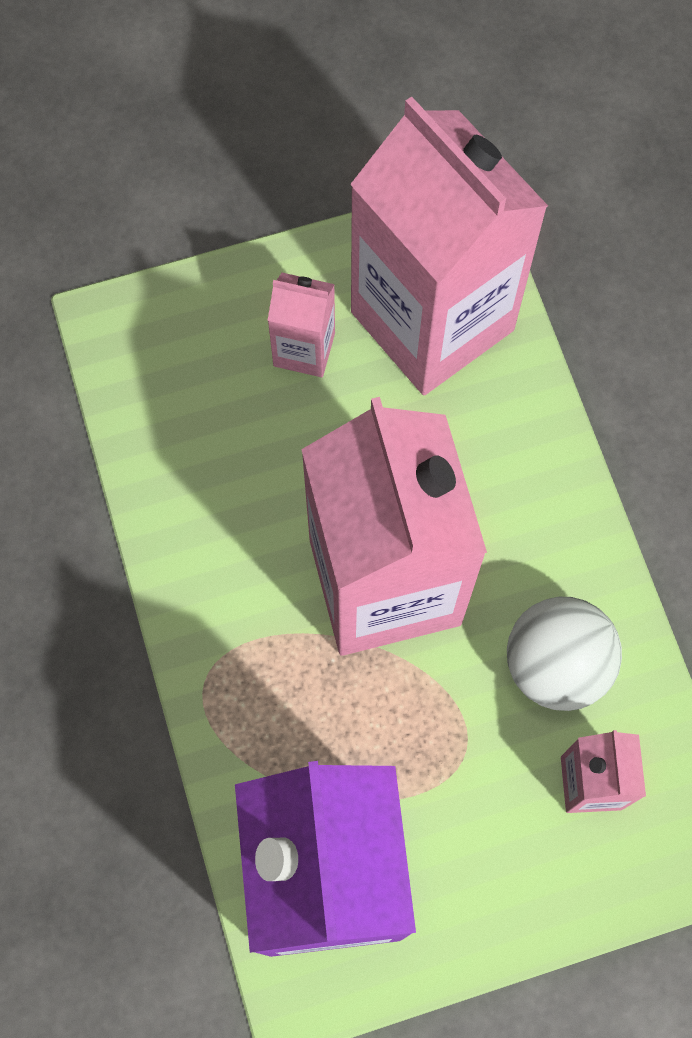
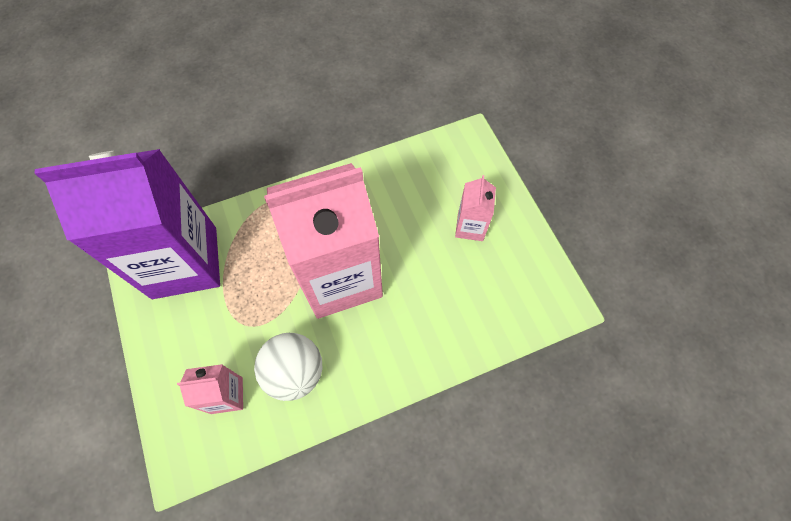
camera: 85 degrees right, 5 degrees down
(432, 321) = (499, 292): pink carton -> none

